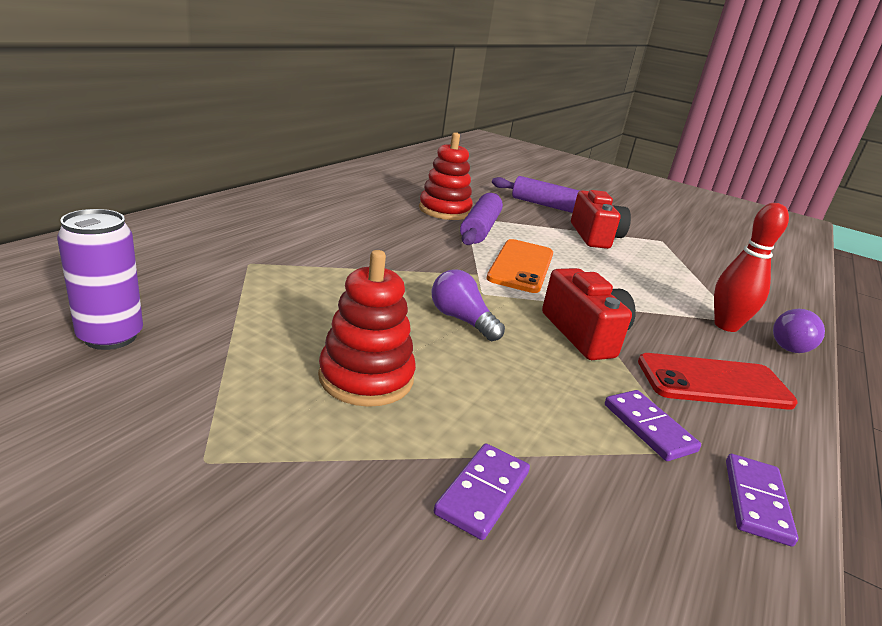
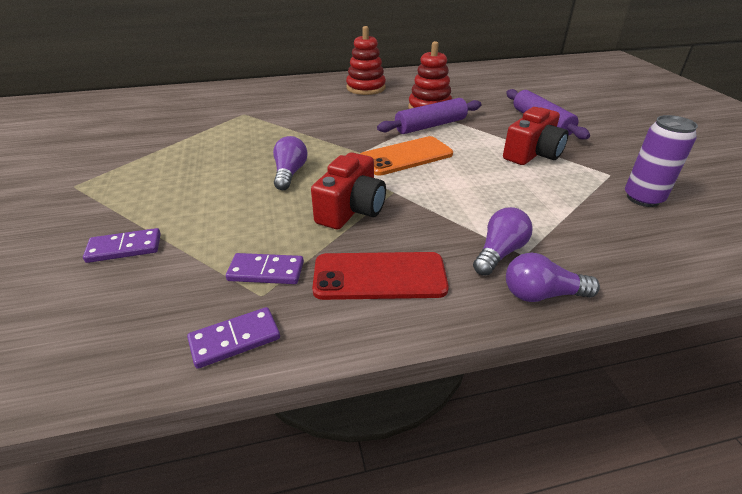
camera: 50 degrees right, 10 degrees up
(110, 337) = (133, 130): purple can -> purple can (643, 198)
(366, 377) = (183, 181): red stacking toy -> red stacking toy (365, 88)
(649, 427) = (266, 271): purple domino -> purple domino turned 75 degrees clockwise
(714, 382) = (379, 276): red phone -> red phone turned 45 degrees counterclockwise
(726, 326) = (499, 253): red bowling pin -> purple light bulb

